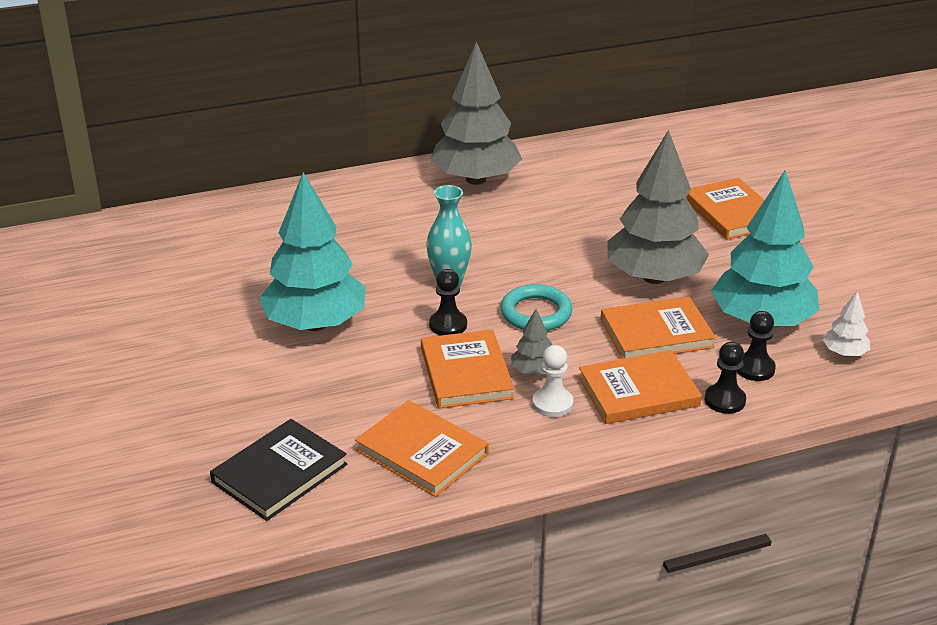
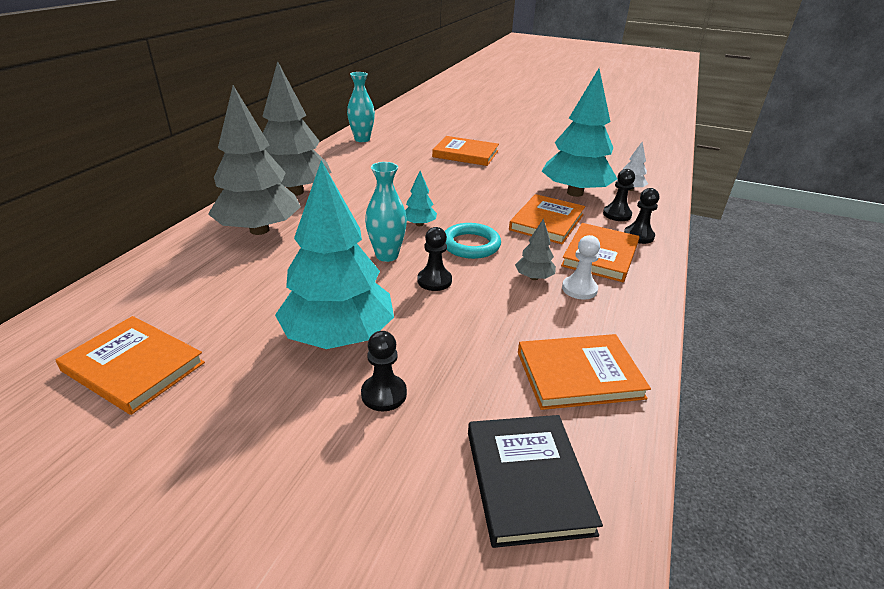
camera: 50 degrees left, 0 degrees up
(283, 376) = (384, 394): none -> black pawn
(466, 373) = (501, 303): orange book -> orange book (134, 367)
(527, 269) = (419, 224): none -> turquoise tree
(646, 141) = (362, 139): none -> turquoise vase
(654, 278) = (491, 197): grey tree -> grey tree (259, 230)

